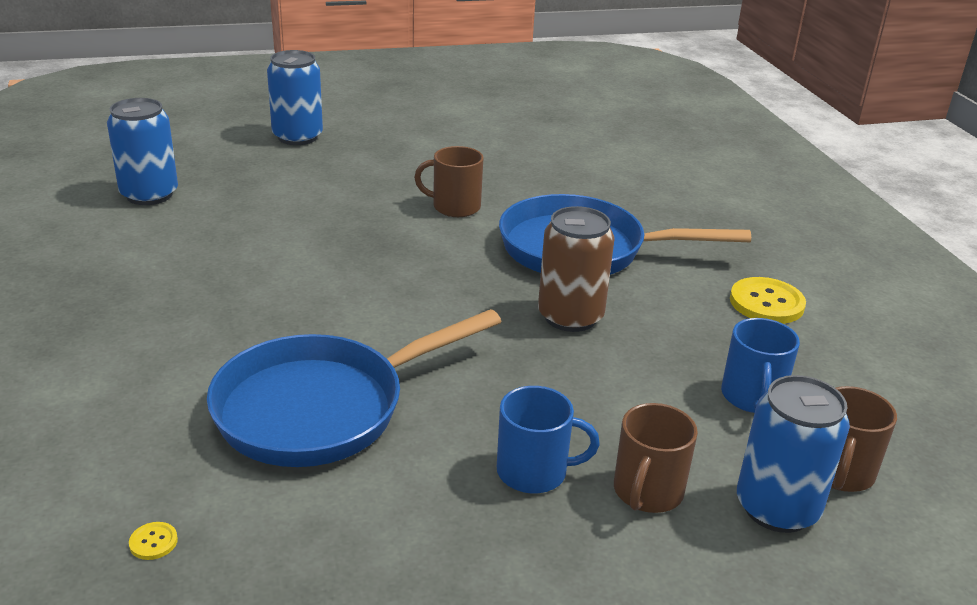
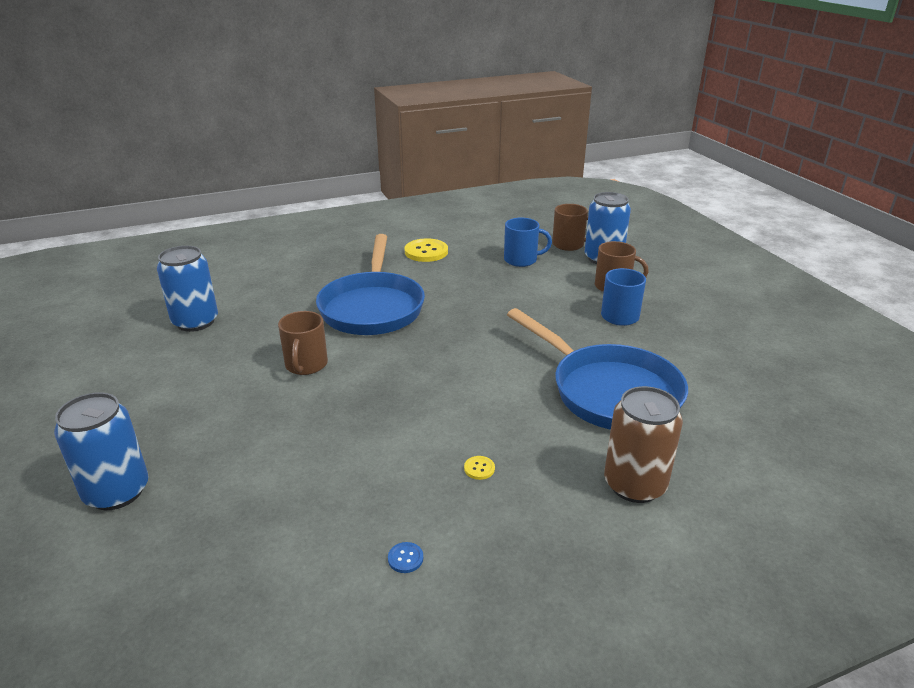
camera: 95 degrees left, 0 degrees up
(140, 243) = (405, 558): none -> blue button
(149, 195) = (280, 589): blue can -> blue can (195, 322)
(153, 542) = (767, 433): yellow button -> yellow button (479, 468)
(570, 317) = (463, 309): brown can -> brown can (634, 485)

